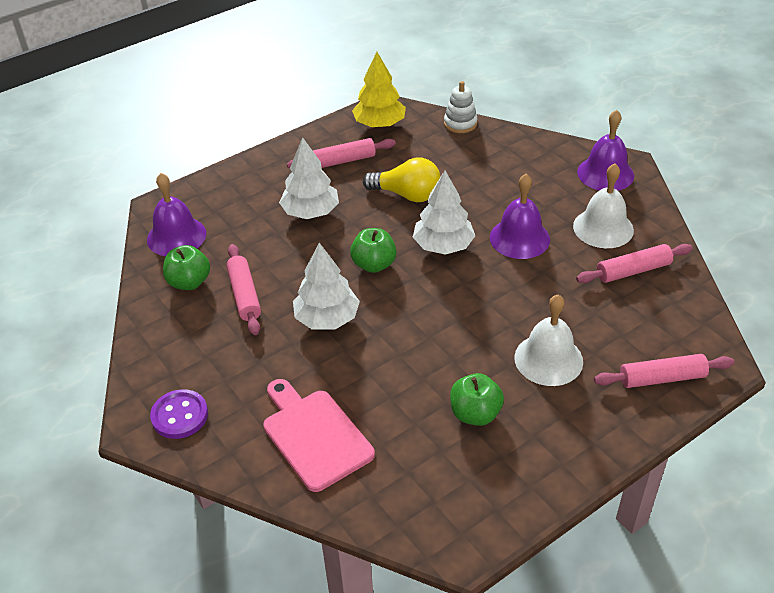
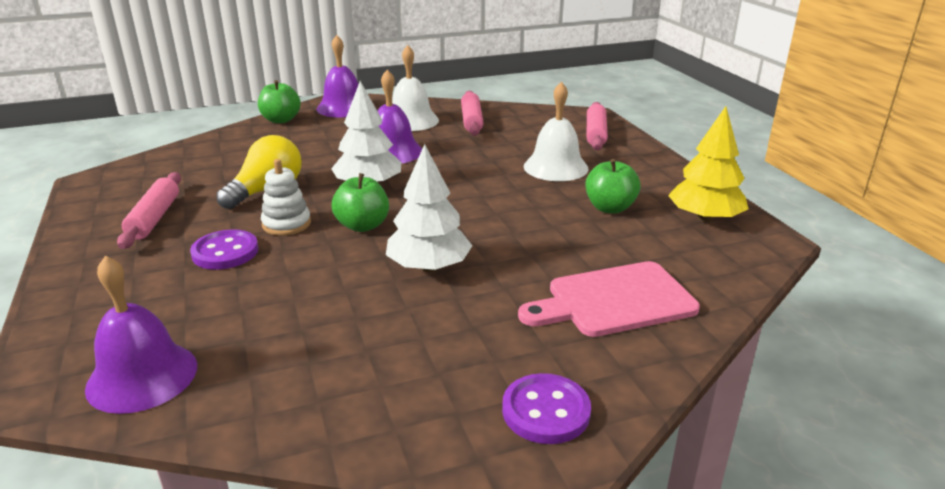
camera: 75 degrees left, 15 degrees down
(189, 282) = (267, 373): green apple -> green apple (281, 120)
(244, 295) = (339, 323): pink rolling pin -> none
(310, 212) = (225, 252): white tree -> purple button
(379, 124) = (119, 186): yellow tree -> yellow tree (704, 218)
(460, 123) = (187, 148): white stacking toy -> white stacking toy (286, 224)

